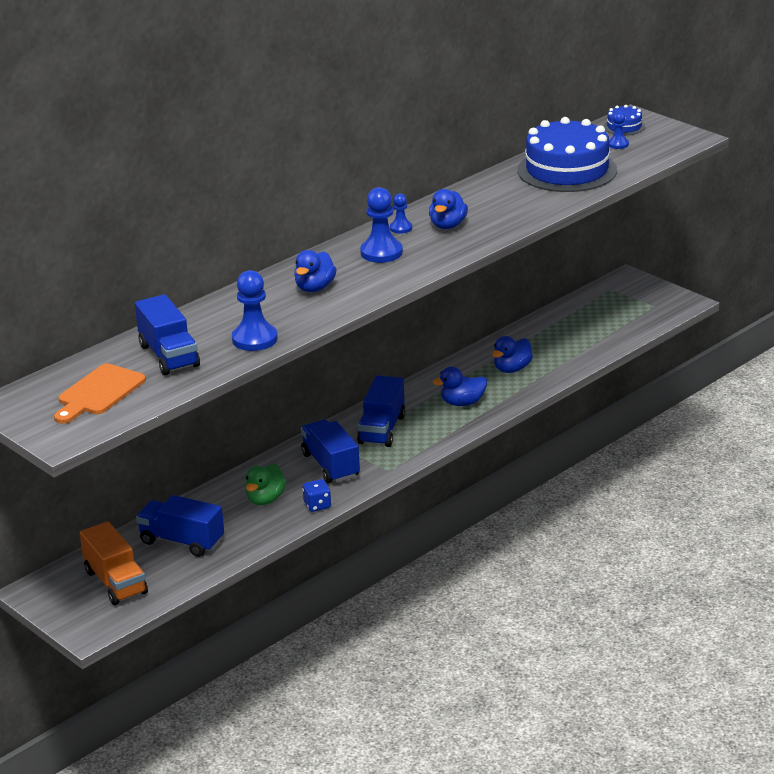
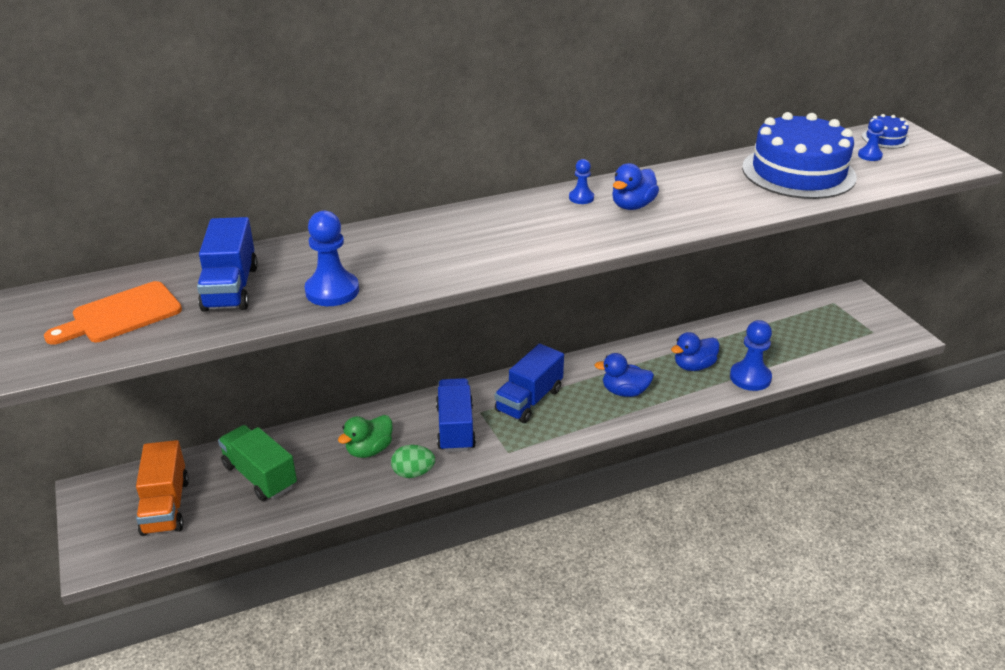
camera: 20 degrees right, 5 degrees up
(182, 541) = (260, 476): blue truck -> green truck
(315, 288) = (443, 245): blue duck -> none
(317, 505) = (413, 473): blue dice -> green egg
(381, 252) = (542, 220): blue pawn -> blue pawn (750, 377)

